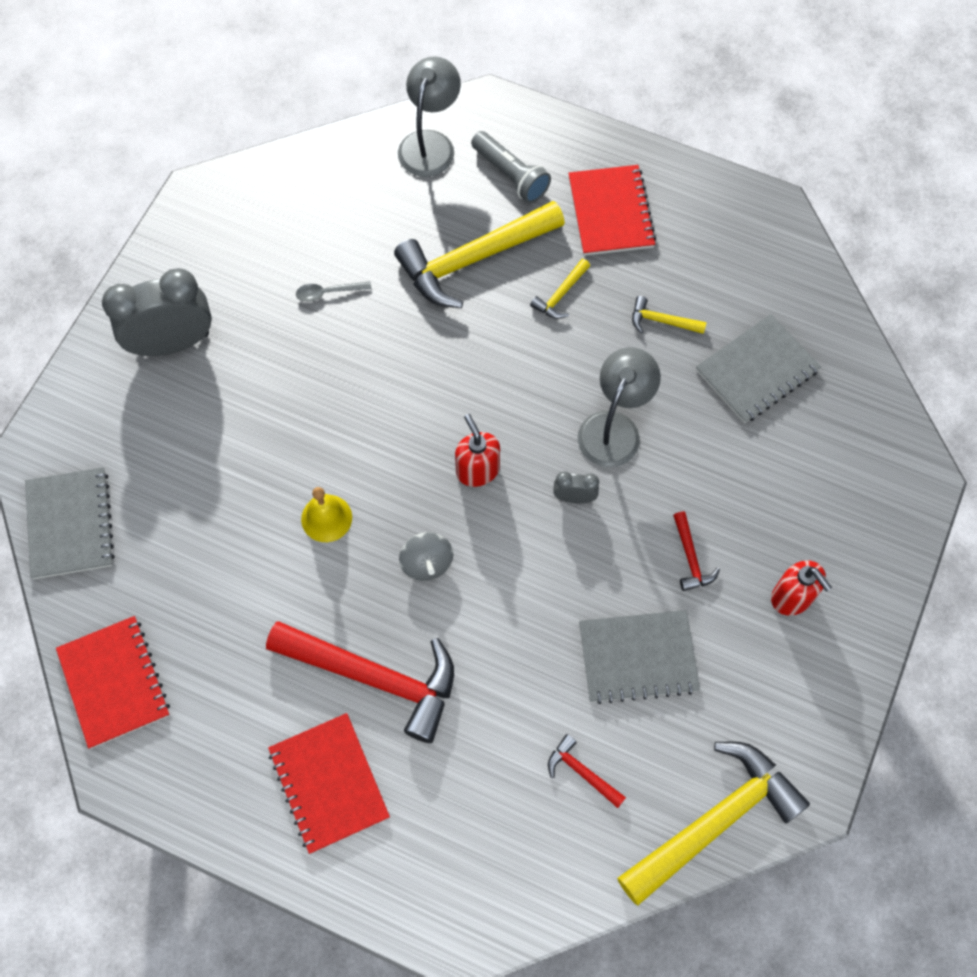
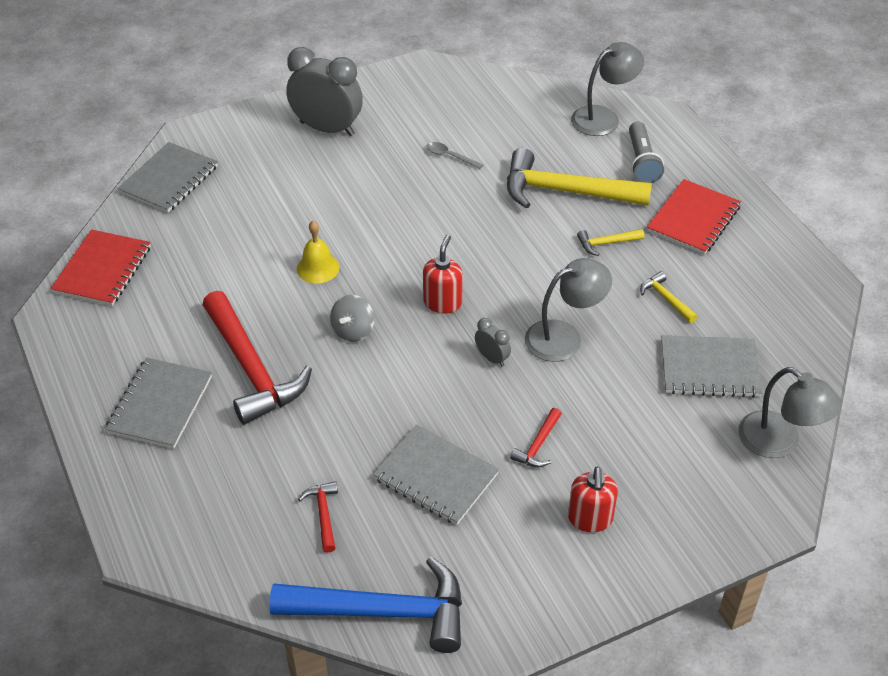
camera: 40 degrees right, 20 degrees down
(329, 783) = (160, 405): red notebook -> grey notebook
(714, 821) = (382, 611): yellow hammer -> blue hammer
(868, 405) = (779, 442): none -> grey lamp

